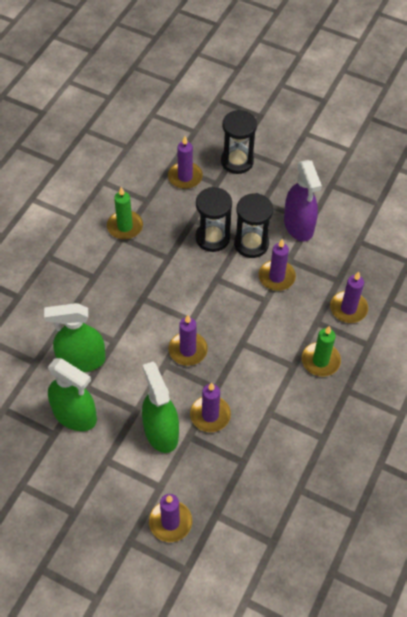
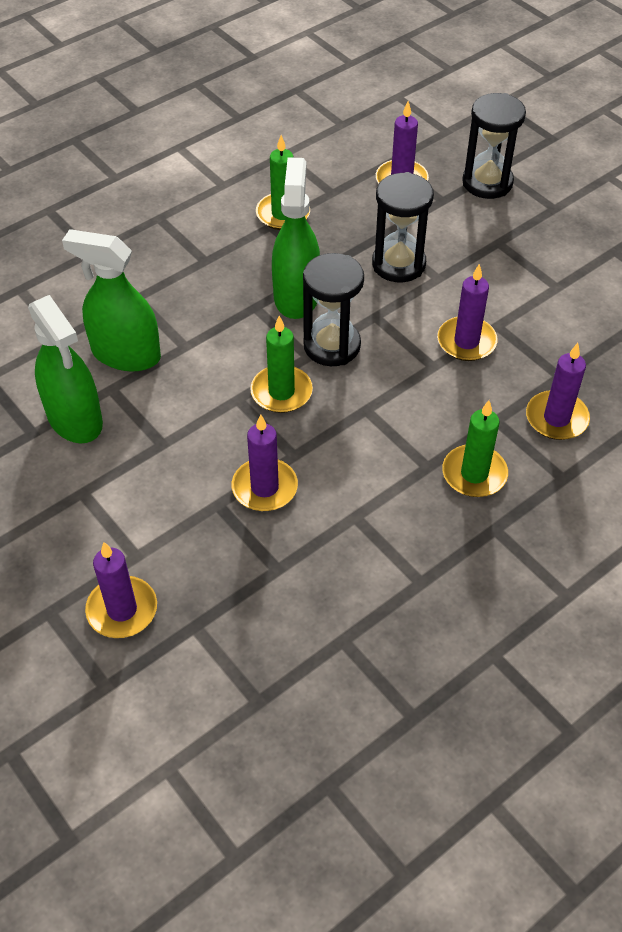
camera: 25 degrees right, 5 degrees down
(161, 431) = (181, 483): green spray bottle -> green spray bottle (296, 296)
(188, 350) = (281, 392): purple candle -> green candle
(251, 244) = (451, 288): black hourglass -> black hourglass (332, 345)
(298, 225) = (536, 287): purple spray bottle -> none

